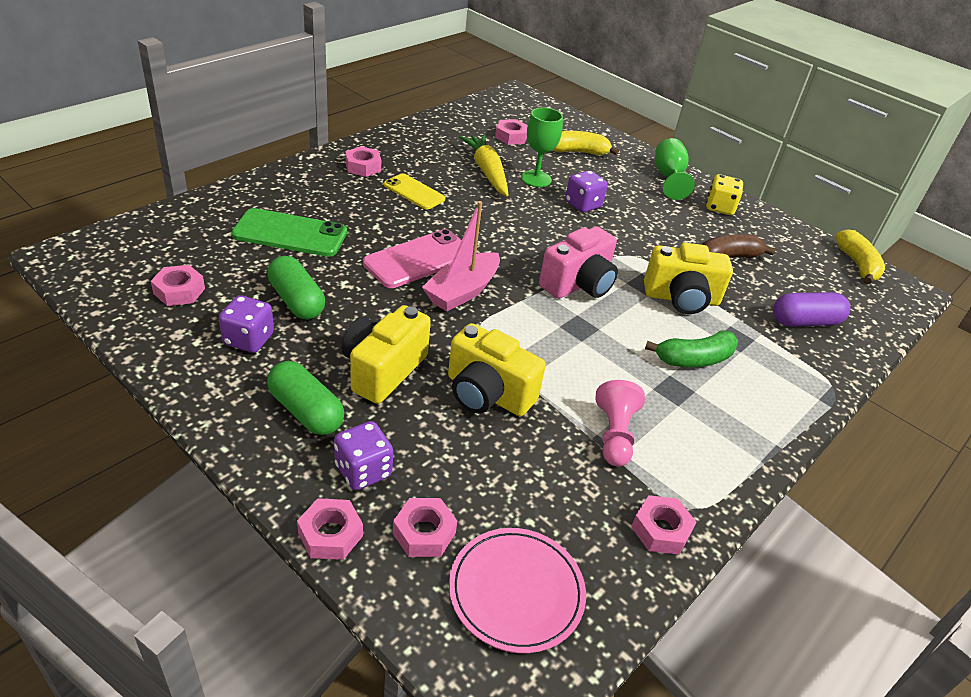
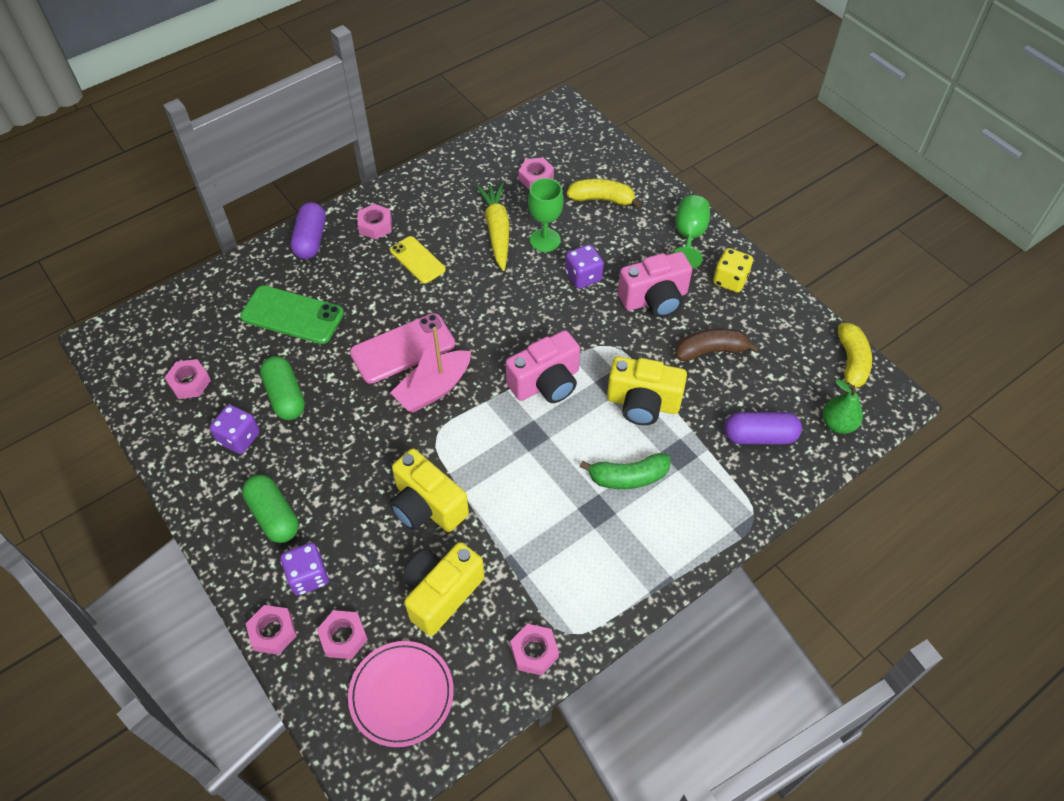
camera: 15 degrees right, 15 degrees up
(297, 176) = (311, 240): none -> purple capsule
(383, 370) = (344, 476): yellow camera -> yellow camera (441, 593)
(614, 435) = (525, 555): pink pawn -> none
(657, 220) = (654, 299): none -> pink camera
(871, 310) = (837, 424): none -> green pear

